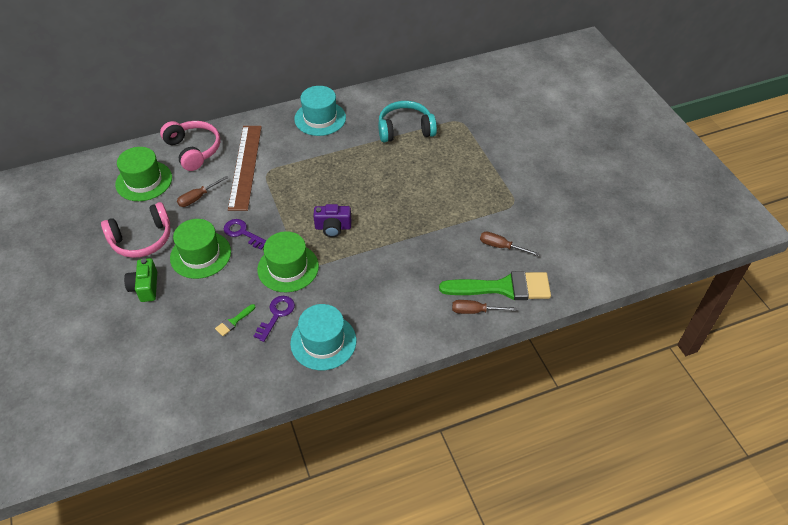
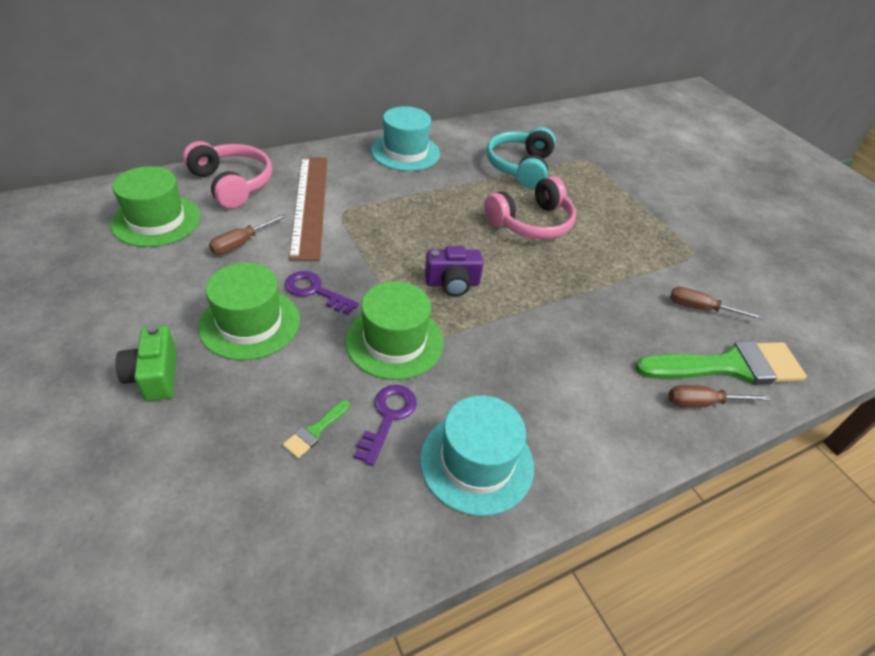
camera: 10 degrees left, 5 degrees down
(142, 239) = (151, 300): pink headphones -> pink headphones (531, 222)
(405, 129) = (520, 167): turquoise headphones -> turquoise headphones turned 60 degrees counterclockwise

